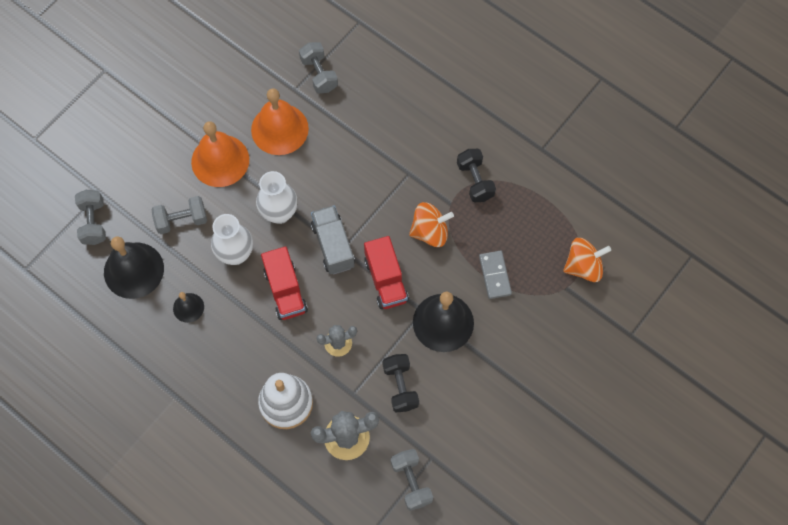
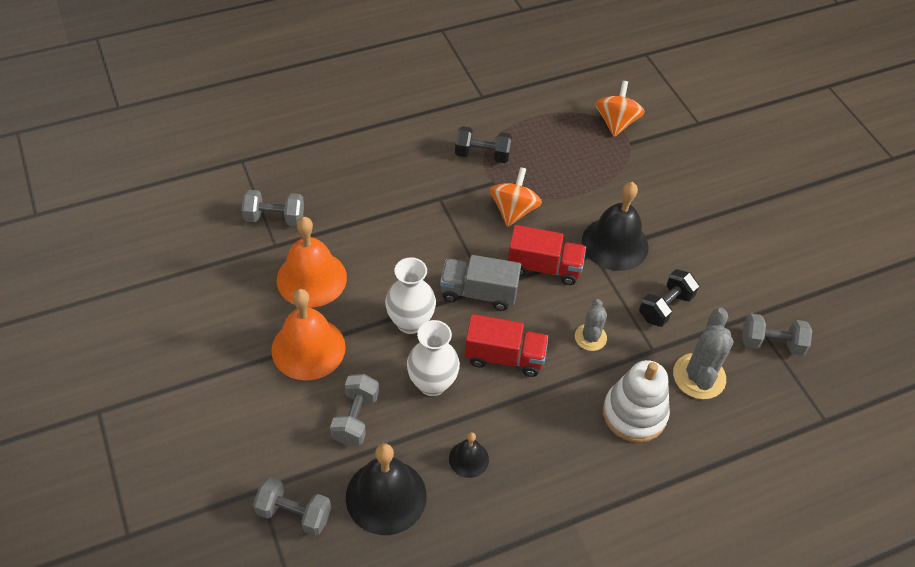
camera: 65 degrees left, 15 degrees down
(400, 386) = (665, 307): black dumbbell -> black dumbbell turned 60 degrees counterclockwise
(495, 275) = (588, 184): grey domino -> none

